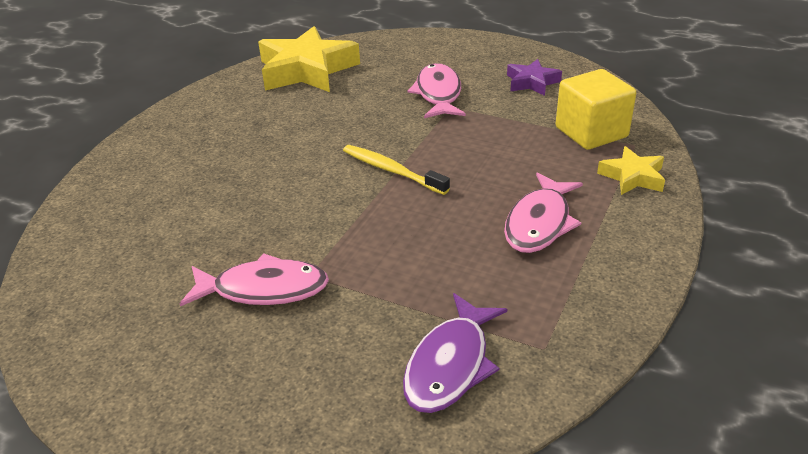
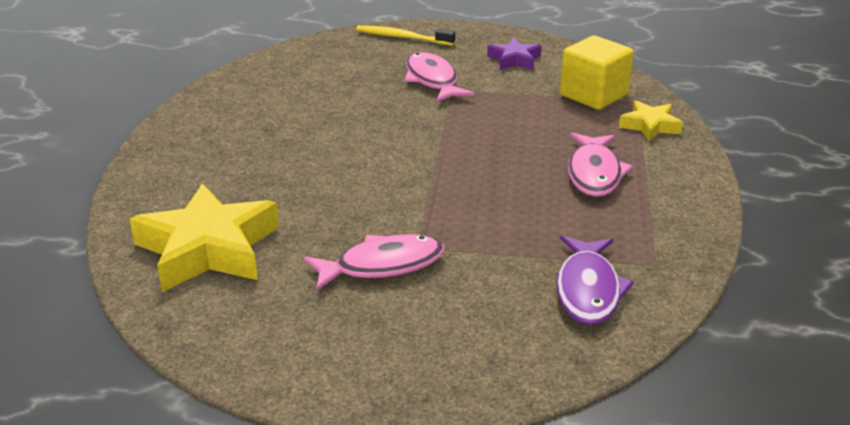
camera: 20 degrees left, 5 degrees down
(307, 70) = (283, 74): yellow star -> yellow star (208, 249)
(392, 170) = (433, 151): yellow toothbrush -> yellow toothbrush (402, 37)

